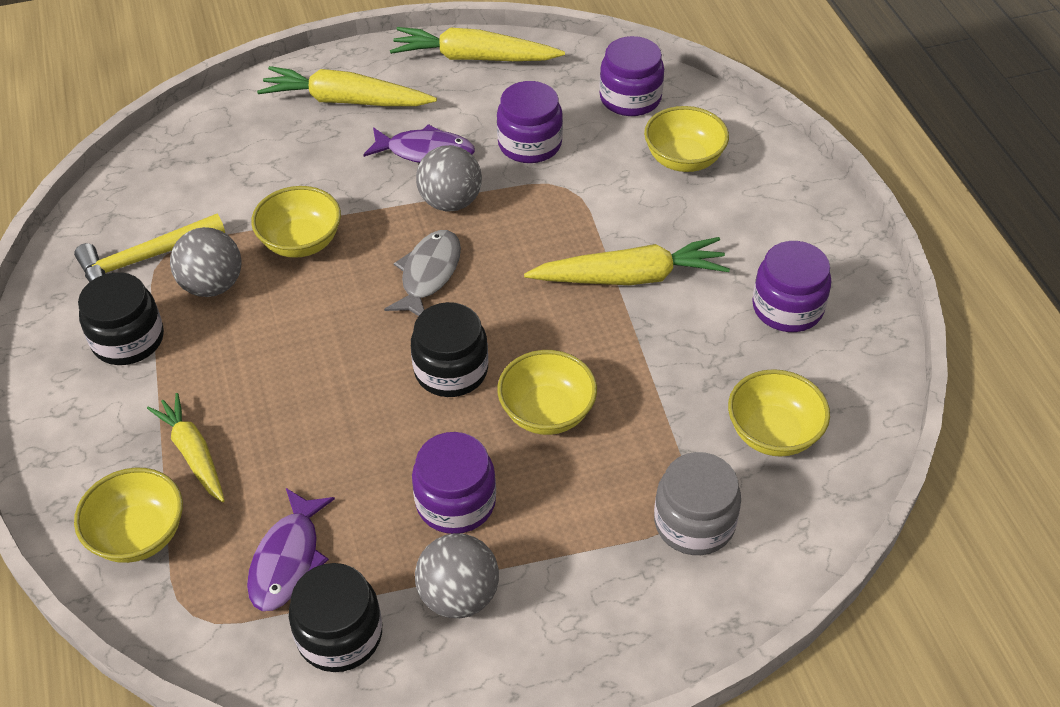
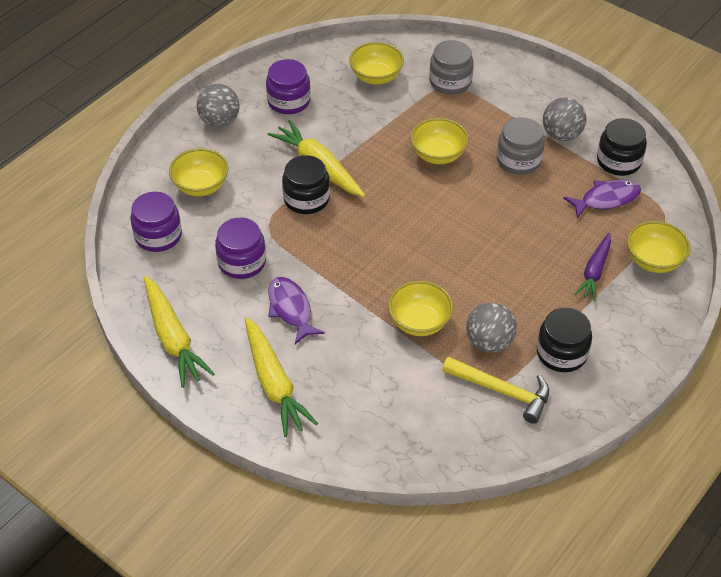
camera: 125 degrees left, 0 degrees up
(193, 453) = (594, 272): yellow carrot -> purple carrot
(428, 274) = (391, 249): grey fish -> none
(450, 202) = (325, 271): grey ball -> grey ball (219, 121)
(451, 370) = (447, 203): black jar -> black jar (306, 199)
(456, 502) = (518, 160): purple jar -> grey jar

